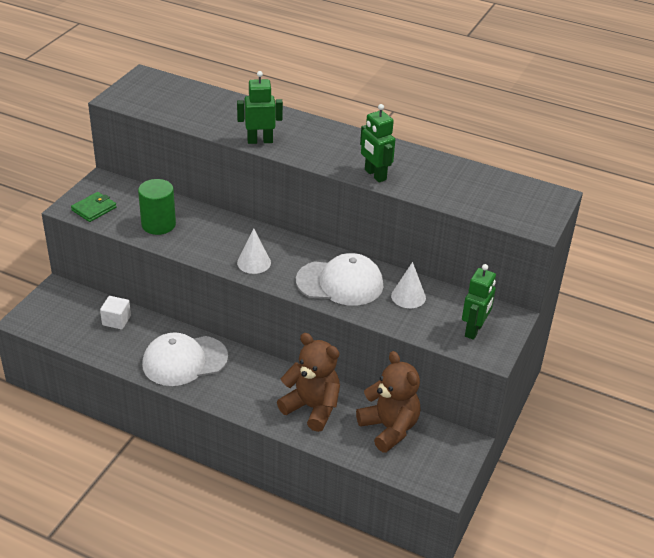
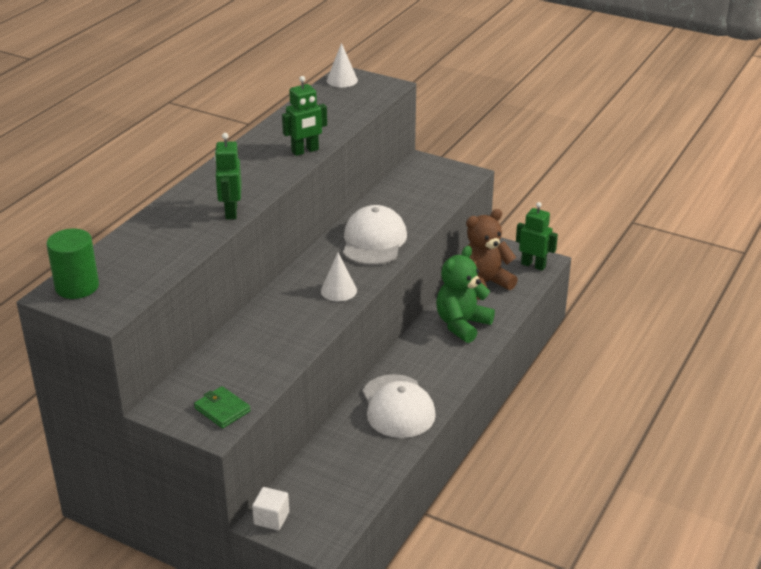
camera: 85 degrees left, 5 degrees down
(116, 320) = (329, 462): white cube -> white cube (271, 518)
(158, 224) = (263, 357): green cylinder -> green cylinder (77, 287)
(312, 408) = (462, 324): brown teddy bear -> green teddy bear
(408, 296) = (394, 206): white cone -> white cone (342, 80)
(474, 330) = (439, 179): green robot -> green robot (533, 265)

